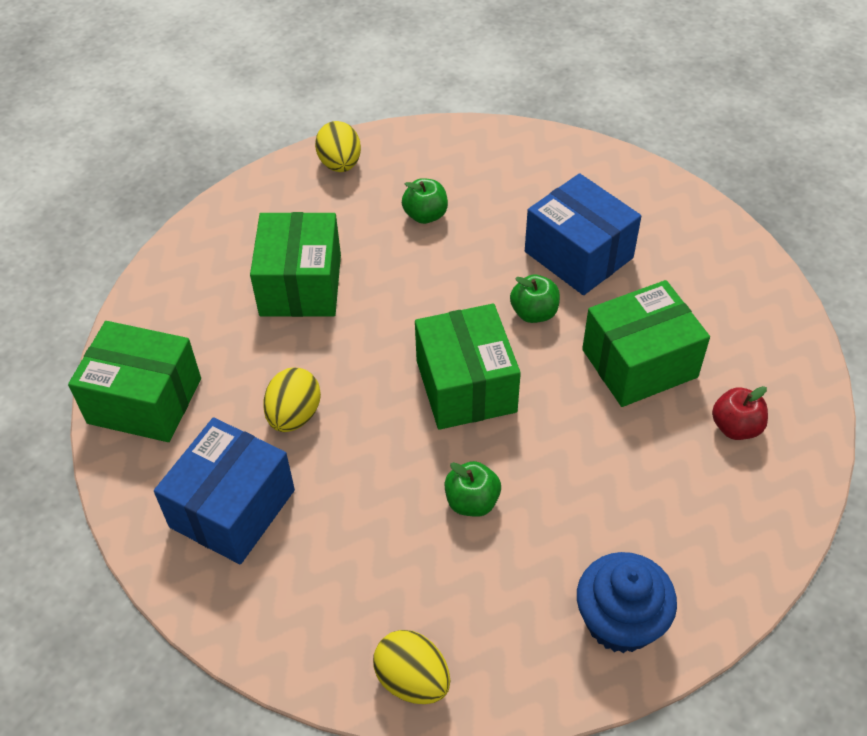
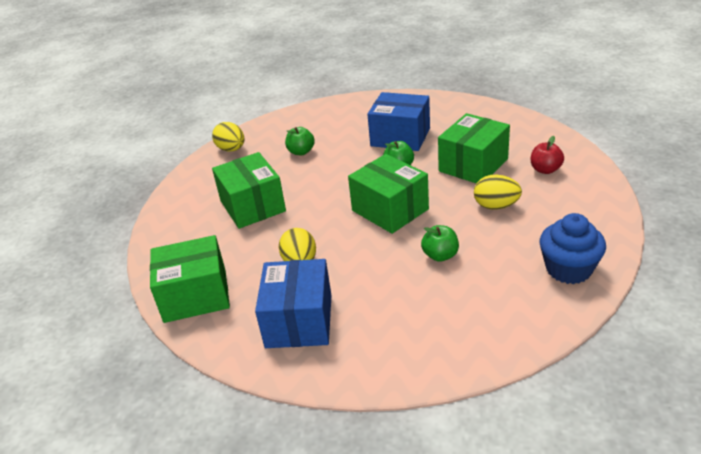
camera: 25 degrees left, 15 degrees down
(412, 680) = (483, 348): yellow egg -> yellow egg (496, 206)

